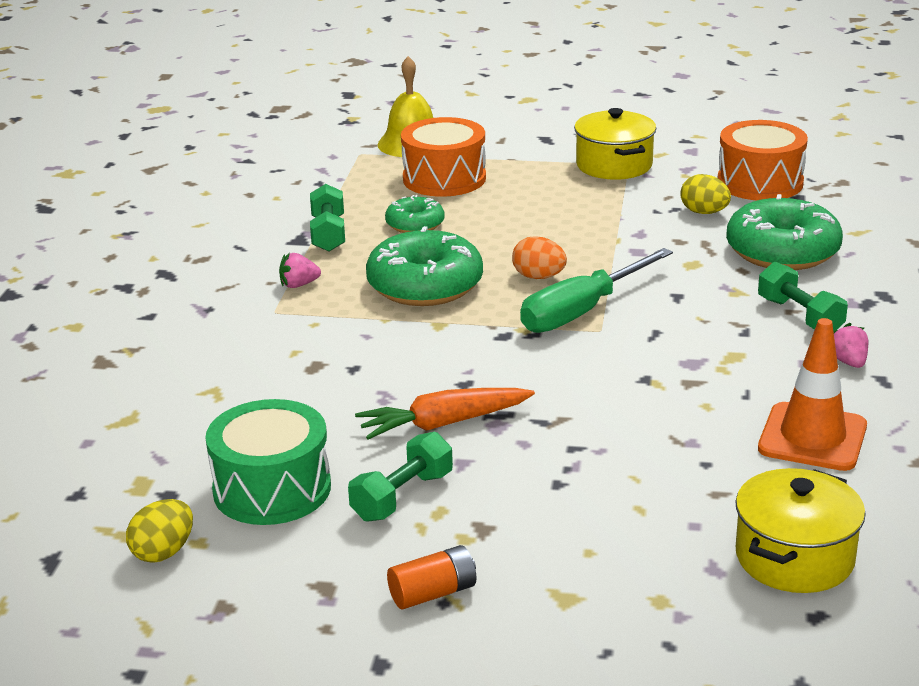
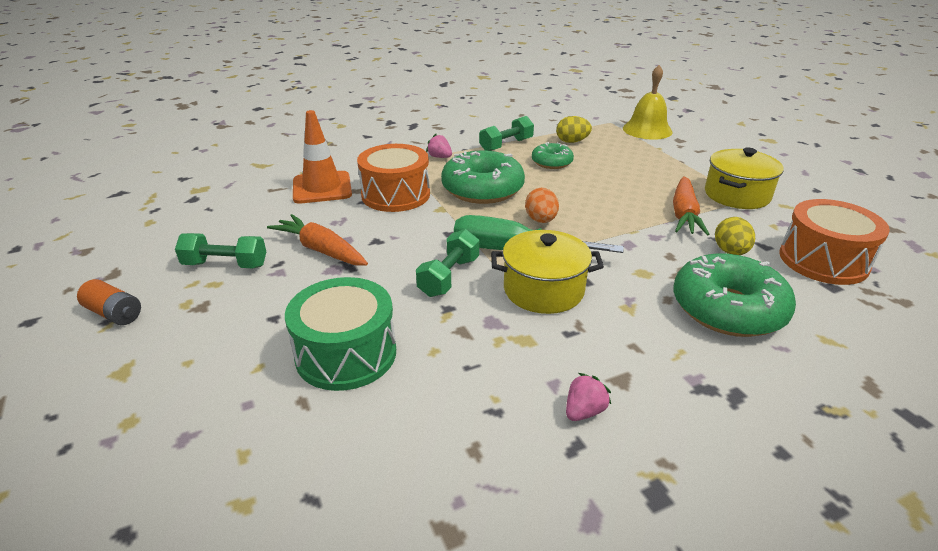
camera: 55 degrees right, 5 degrees up
(163, 552) = (135, 216): yellow egg -> yellow egg (572, 142)
(272, 489) = (213, 223): green drum -> green drum (346, 354)
(444, 179) = (620, 151): orange drum -> orange drum (395, 195)
(617, 204) = (684, 214): none -> orange carrot
(794, 558) = (219, 485): yellow pot -> yellow pot (543, 290)
(800, 316) = (631, 354): green dumbbell -> green dumbbell (449, 277)
(812, 437) = (430, 430): orange traffic cone -> orange traffic cone (322, 188)

